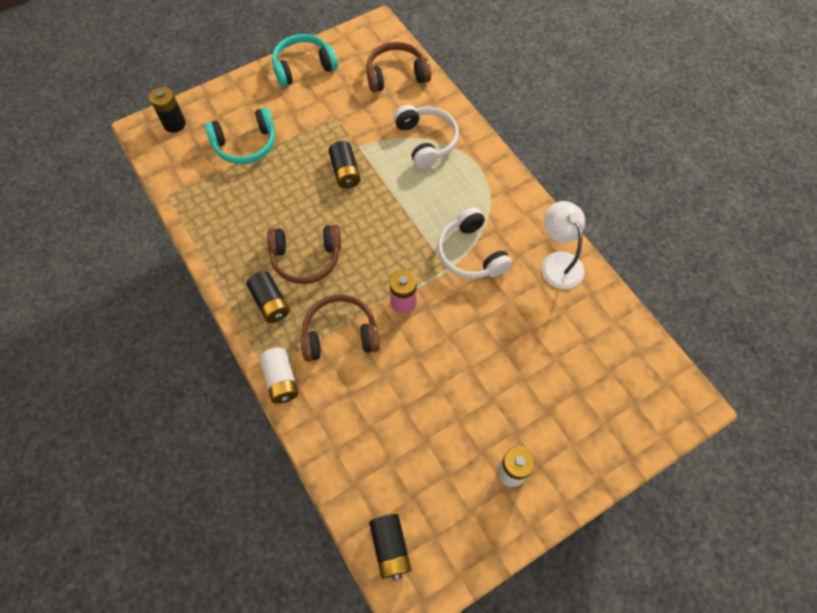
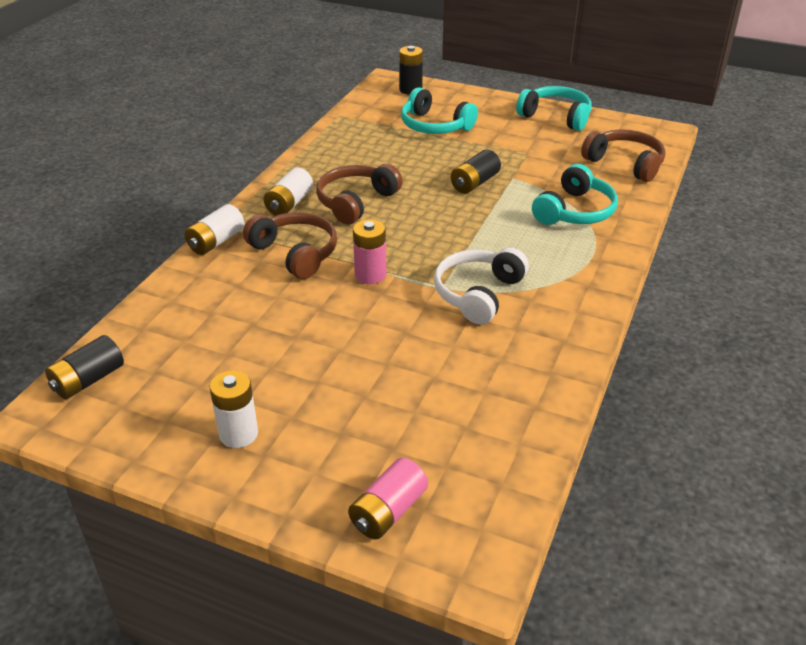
camera: 55 degrees right, 25 degrees down
(270, 303) = (289, 203): black battery -> white battery
(306, 258) = (356, 202): brown headphones -> brown headphones turned 75 degrees clockwise
(426, 141) = (574, 211): white headphones -> turquoise headphones
(558, 262) = (545, 361): white lamp -> none
(626, 422) = (388, 511): none -> pink battery

